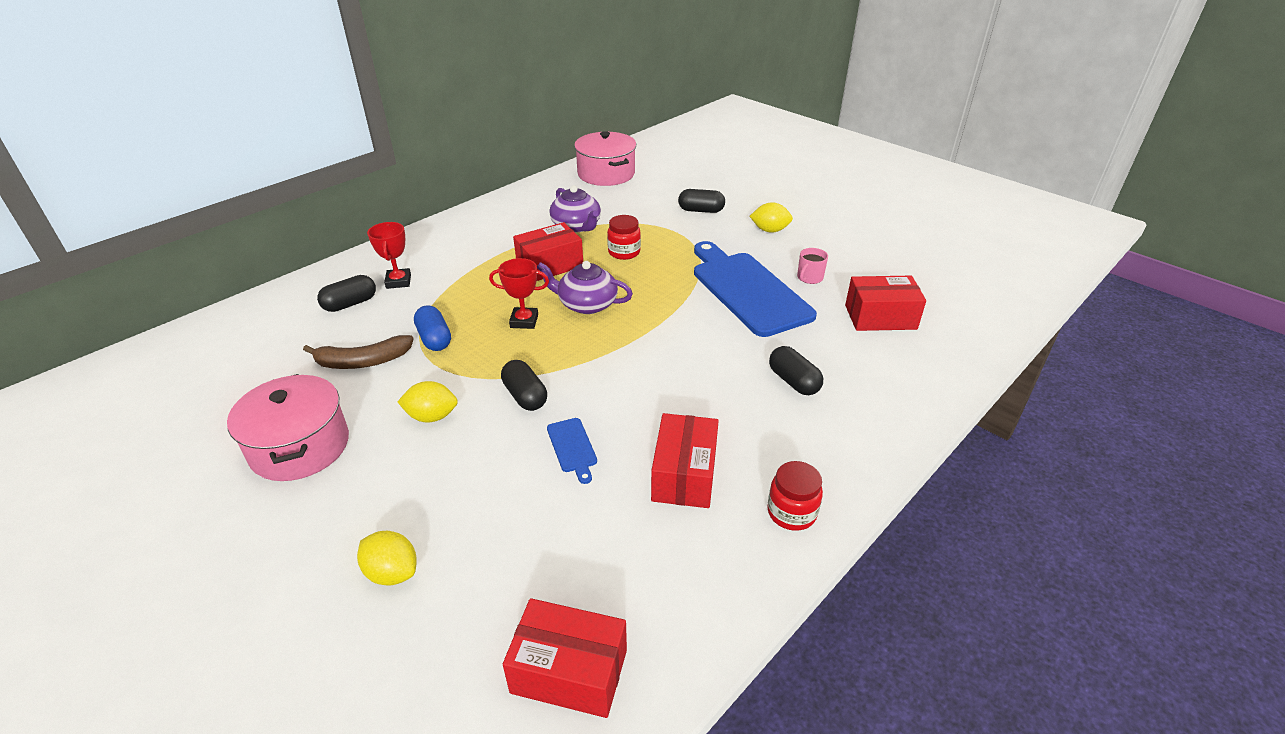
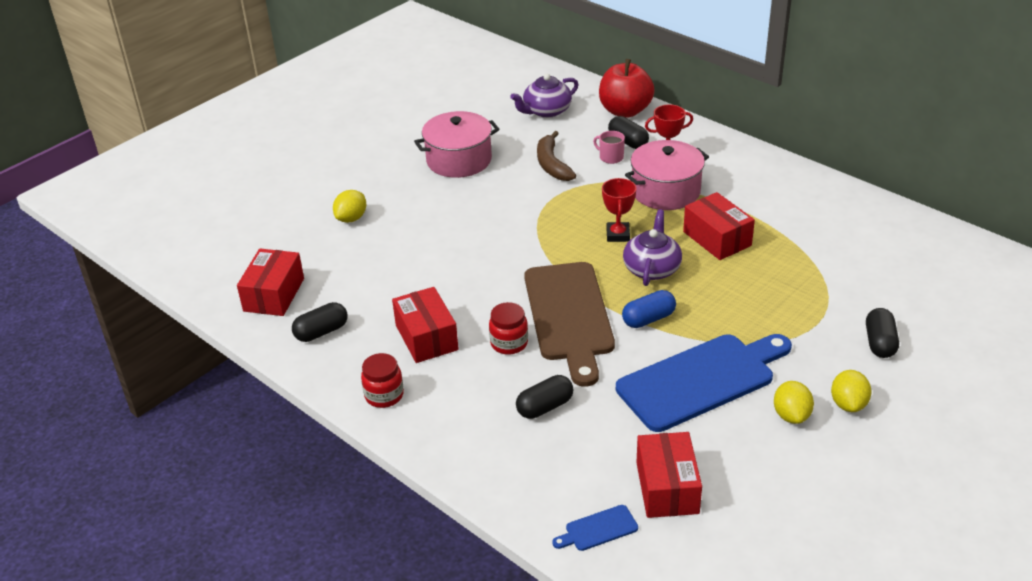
camera: 90 degrees right, 0 degrees up
(283, 302) = (625, 111): none -> red apple
(432, 416) = (490, 208): yellow lemon -> yellow lemon (791, 415)
(434, 339) = (585, 192): blue capsule -> blue capsule (648, 319)
(525, 396) = (515, 248): black capsule -> black capsule (321, 332)
(572, 447) = (457, 278): blue cutting board -> blue cutting board (598, 529)
(577, 226) = (804, 248): purple teapot -> purple teapot (546, 111)
(606, 174) = (949, 259): pink pot -> pink pot (665, 191)
(624, 252) = (757, 286): red jar -> red jar (509, 343)
(655, 360) = (569, 316): none -> brown cutting board
(684, 475) = (426, 337): red box -> red box turned 60 degrees clockwise
(809, 278) = (740, 433): pink mug -> pink mug (610, 157)

